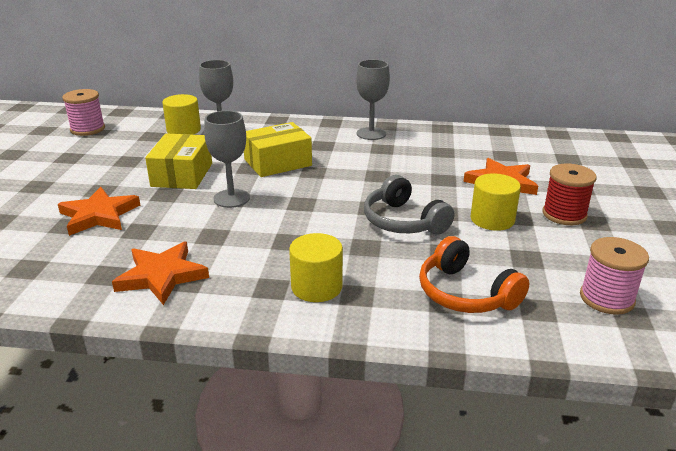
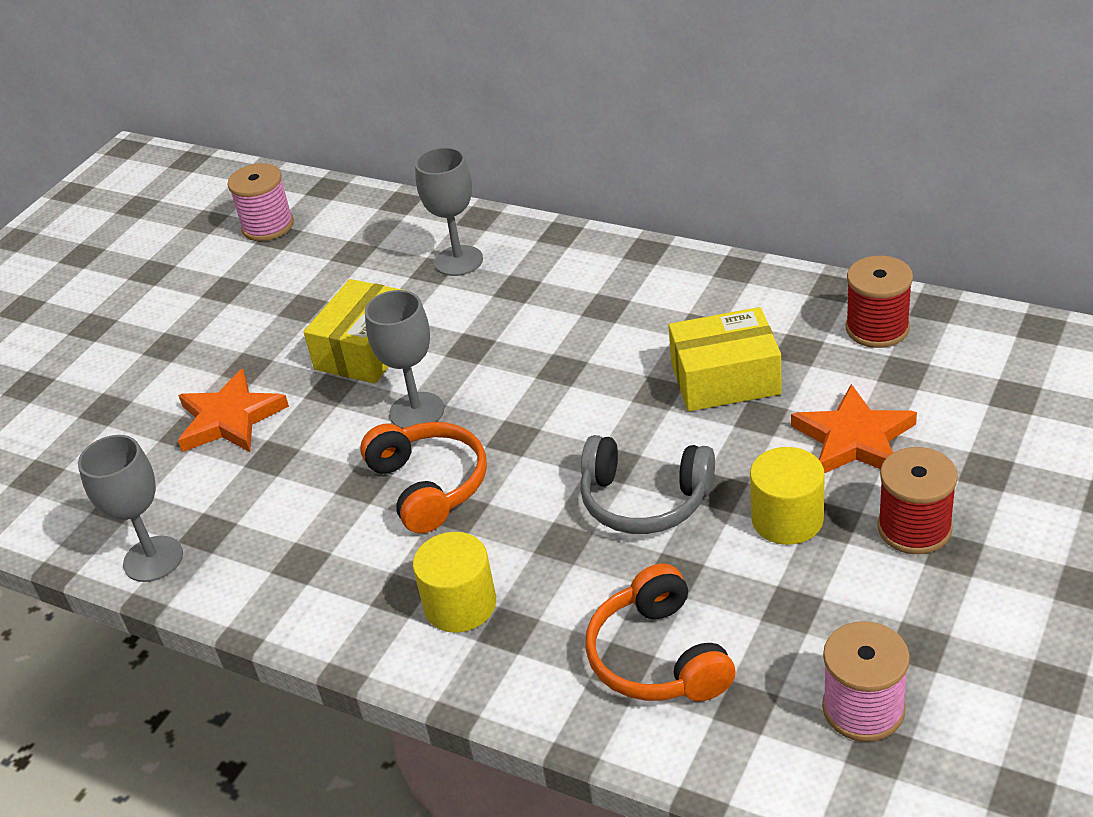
camera: 25 degrees right, 10 degrees up
(162, 276) = (272, 547): orange star -> none
(183, 130) = (405, 244): yellow cylinder -> none
(260, 231) = (429, 485): none -> orange headphones
(278, 162) = (516, 341): yellow box -> yellow box (725, 379)
(371, 134) = (699, 288): grey goblet -> grey goblet (153, 559)
(403, 221) = (644, 500): grey headphones -> grey headphones turned 60 degrees counterclockwise
(478, 141) = (877, 328): none -> red spool

